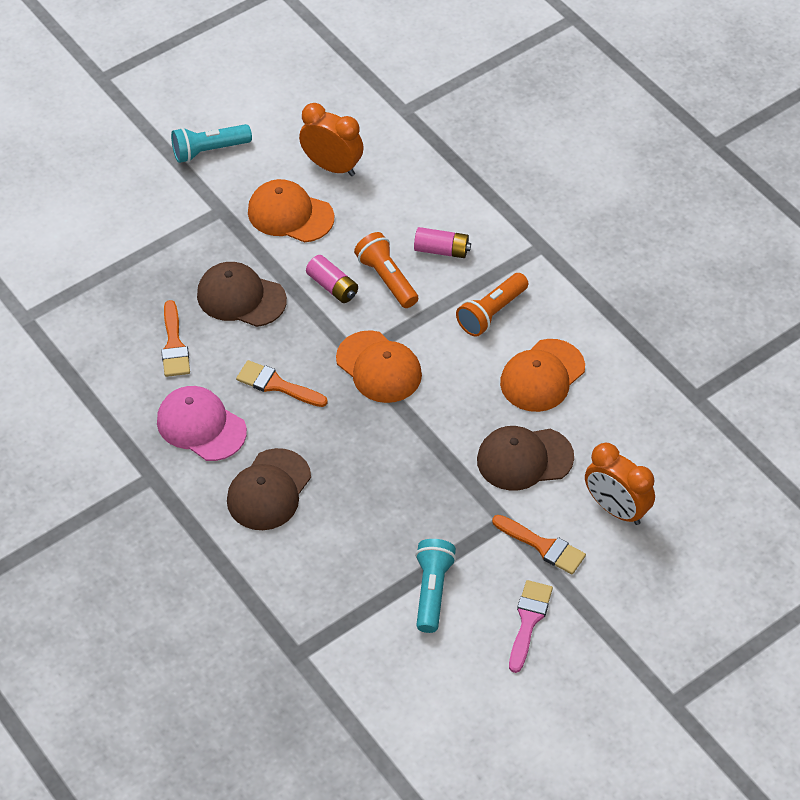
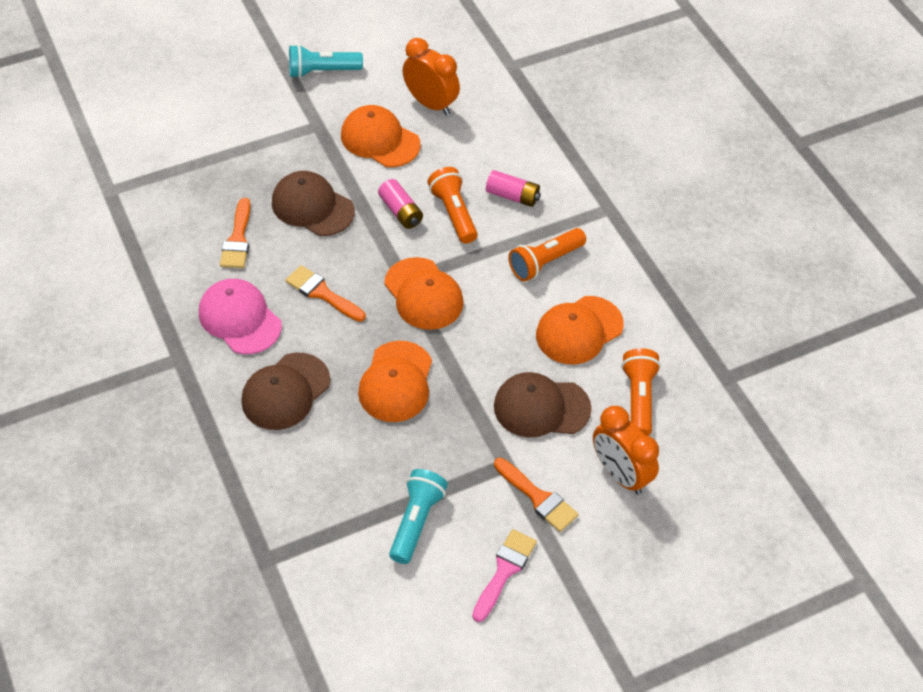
camera: 10 degrees right, 0 degrees up
(375, 460) = (396, 382): none -> orange cap
(616, 433) = (638, 399): none -> orange flashlight

